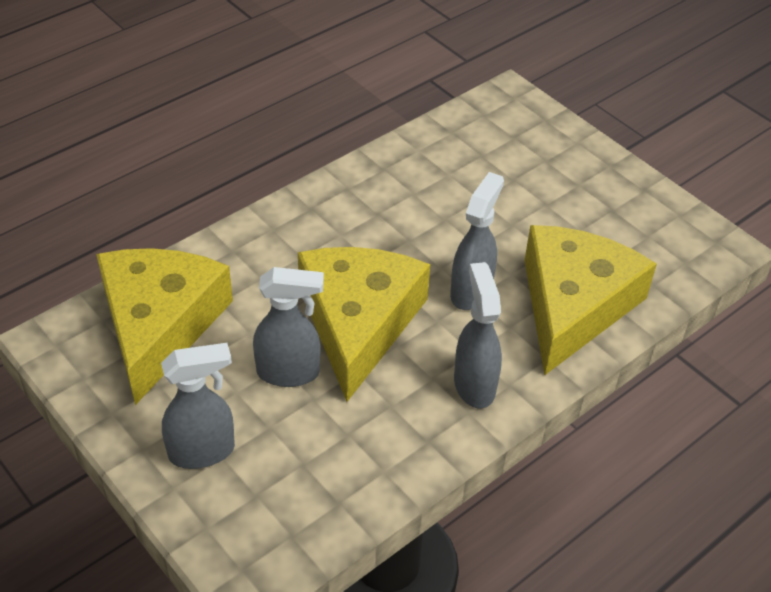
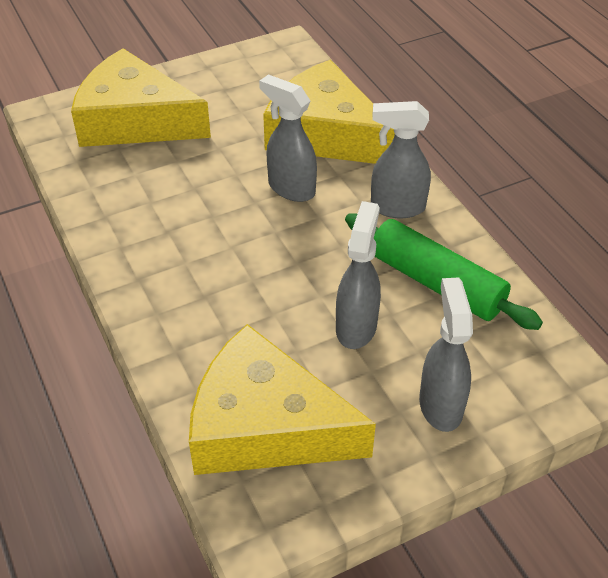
camera: 75 degrees left, 0 degrees up
(358, 323) = (307, 268): yellow cheese -> yellow cheese (134, 120)
(367, 432) = (436, 283): none -> green rolling pin

